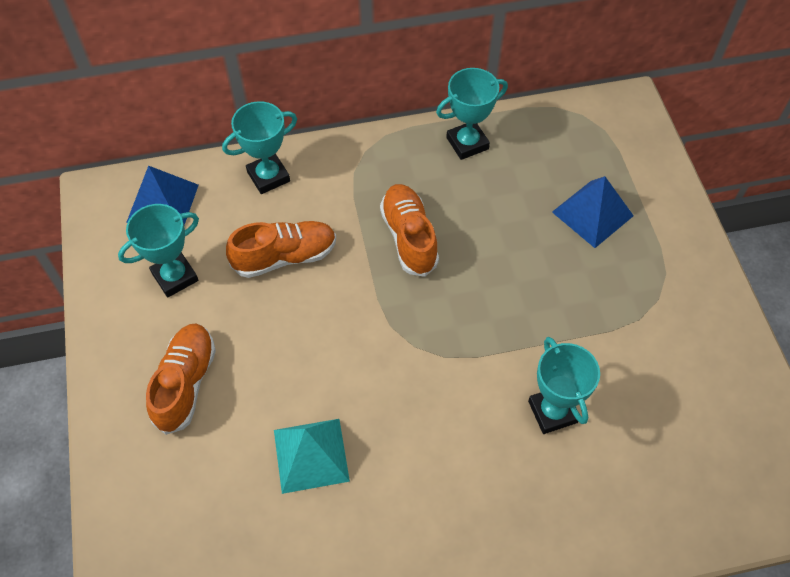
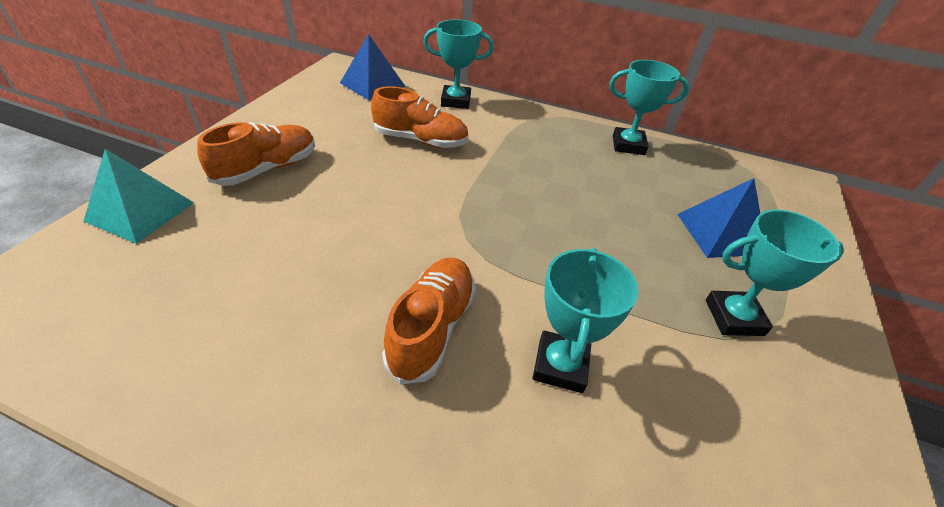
camera: 30 degrees right, 15 degrees down
(175, 277) = (335, 117): turquoise trophy -> turquoise trophy (734, 317)
(311, 455) = (296, 262): turquoise pyramid -> turquoise pyramid (140, 211)
(409, 237) = (529, 172): orange shoe -> orange shoe (432, 328)

